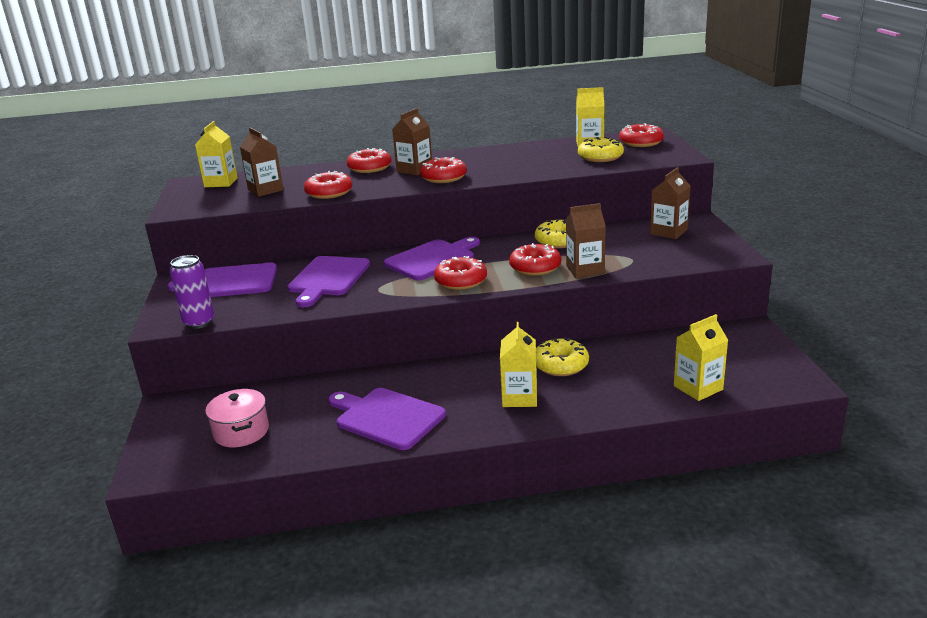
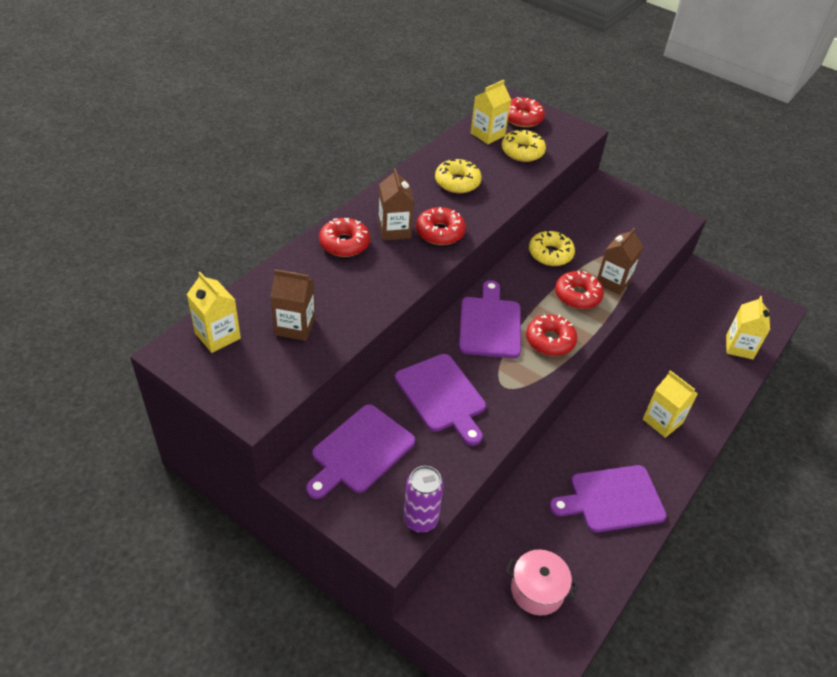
camera: 50 degrees left, 20 degrees up
(329, 193) = (370, 301): red donut -> none
(560, 365) = (645, 373): yellow donut -> yellow donut (457, 182)
(668, 232) = (607, 208): brown carton -> none

